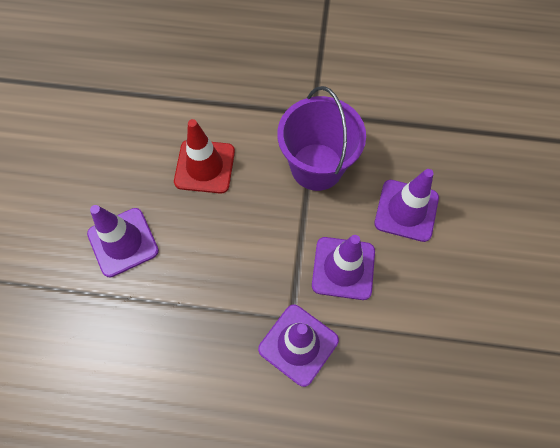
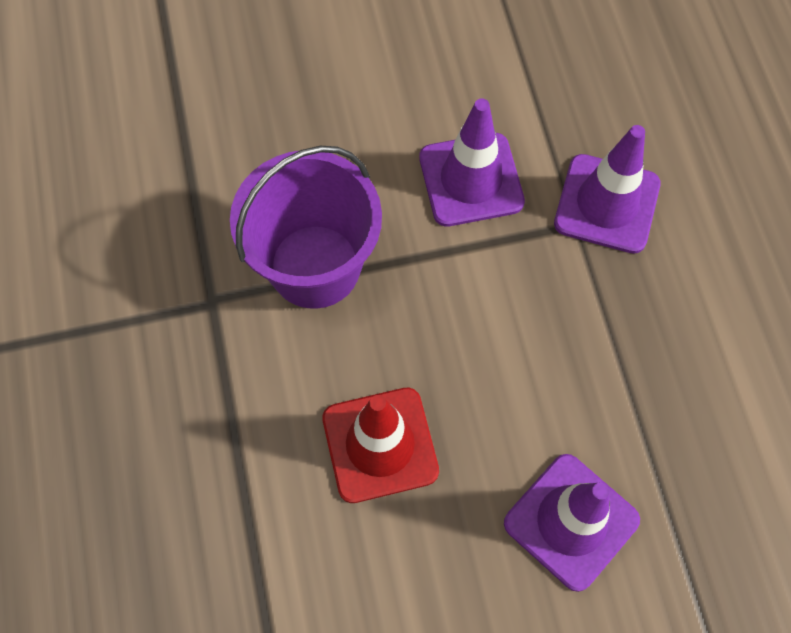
camera: 110 degrees left, 0 degrees up
(406, 210) = (345, 122): purple traffic cone -> none

